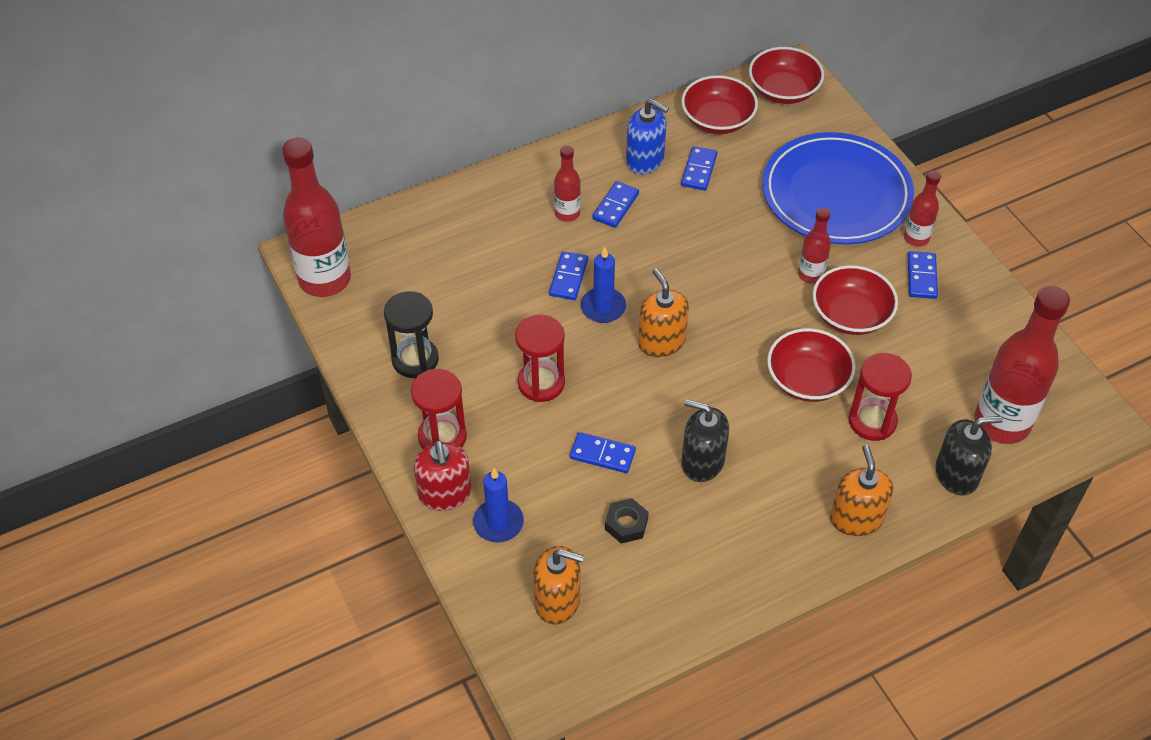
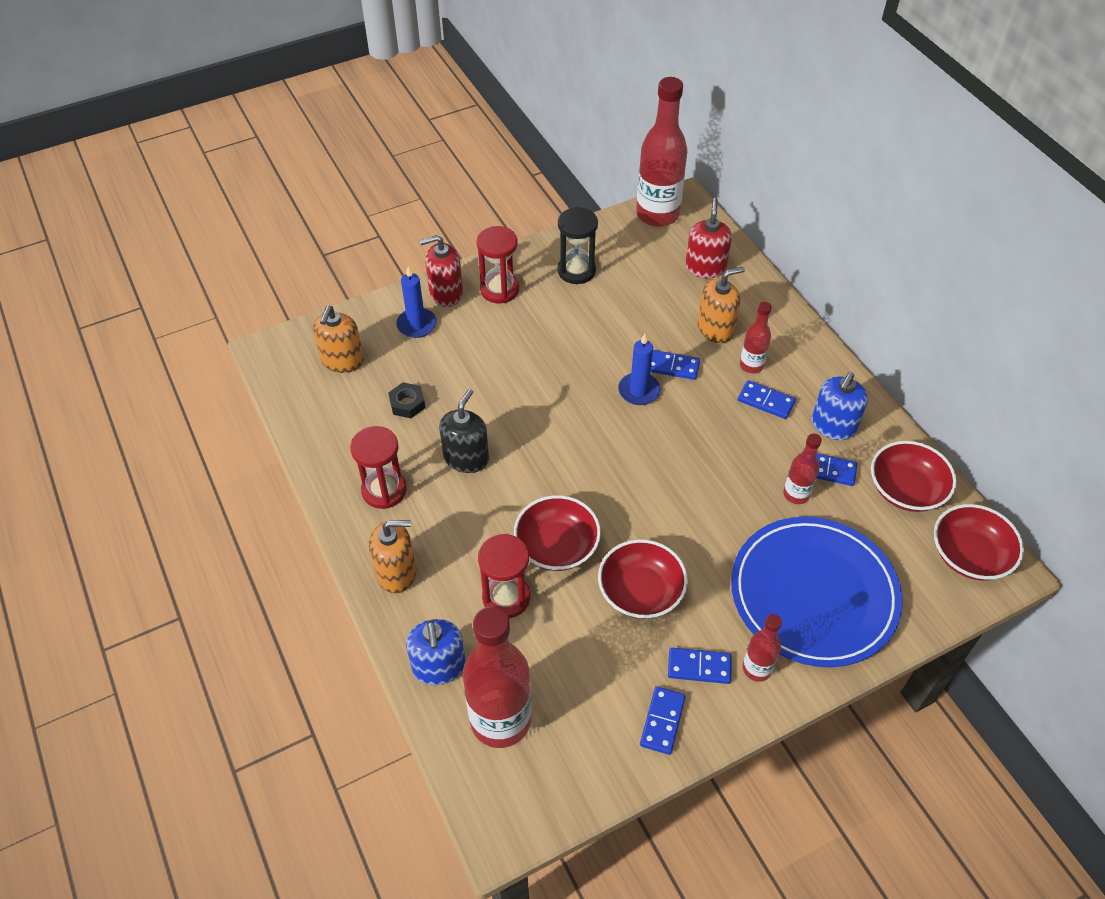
camera: 90 degrees right, 0 degrees up
(419, 241) = (705, 267): none -> red soap dispenser
(541, 383) = (553, 349): red hourglass -> red hourglass (384, 490)
(602, 454) = (477, 389): blue domino -> blue domino (662, 721)
(661, 342) = (600, 432): orange soap dispenser -> orange soap dispenser (715, 329)
(810, 275) = (693, 560): red bottle -> red bottle (796, 494)
(956, 474) = (439, 666): black soap dispenser -> blue soap dispenser

